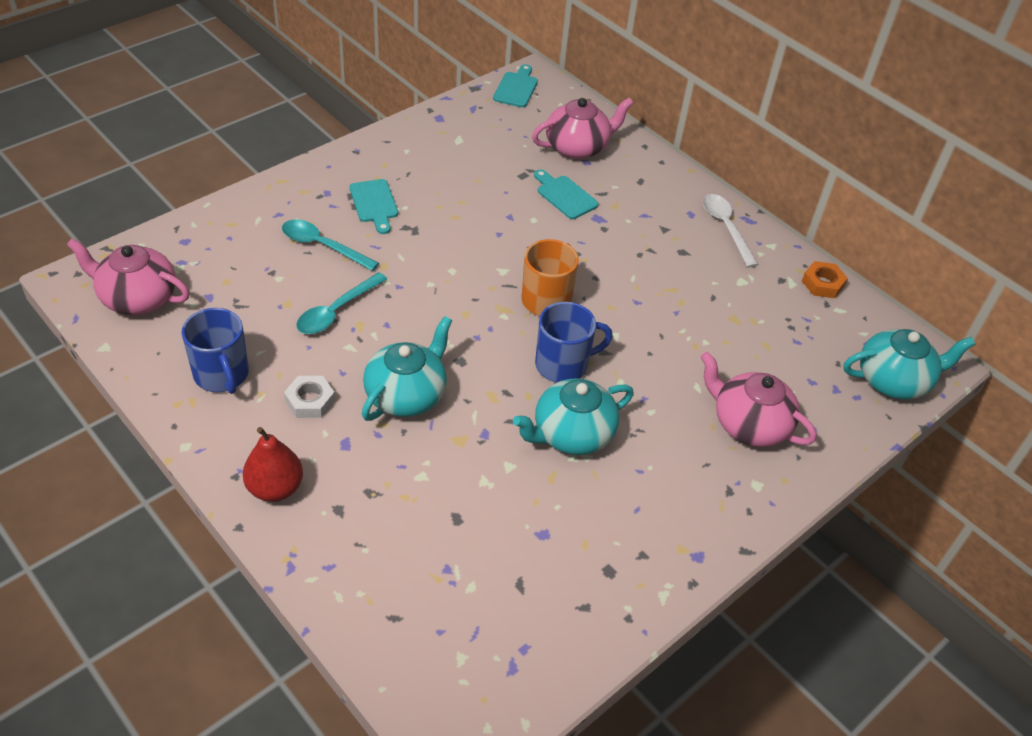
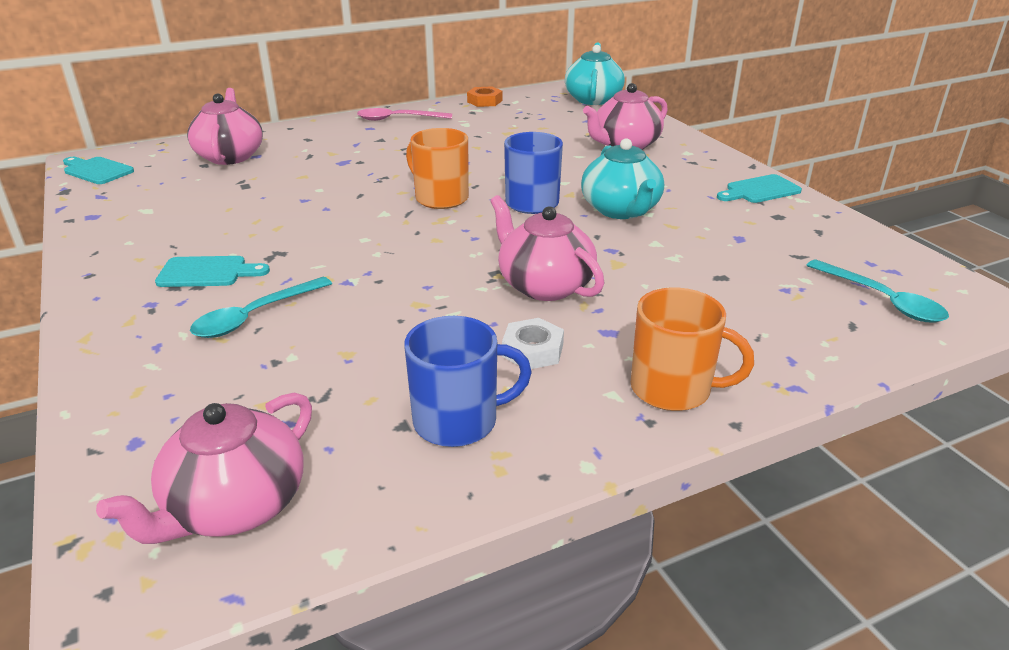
camera: 70 degrees left, 15 degrees down
(275, 488) = (673, 389): red pear -> orange mug
(336, 311) = (384, 317): turquoise spoon -> turquoise spoon (882, 300)
(406, 395) = (544, 285): turquoise teapot -> pink teapot
(564, 195) = (297, 171): turquoise cutting board -> turquoise cutting board (759, 190)
(726, 228) = (398, 119): white spoon -> pink spoon

